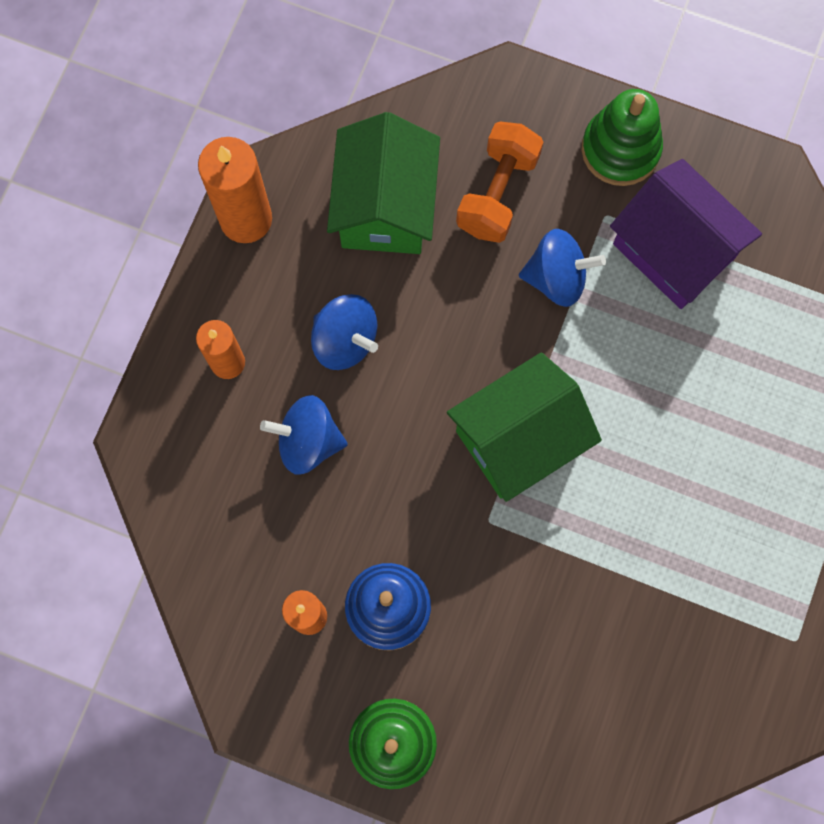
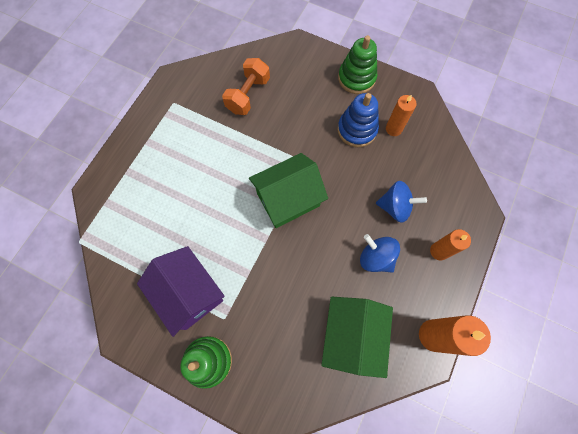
camera: 175 degrees left, 5 degrees down
(497, 193) = (285, 338): orange dumbbell -> orange dumbbell (248, 95)
(556, 278) = (257, 283): blue spinning top -> none

